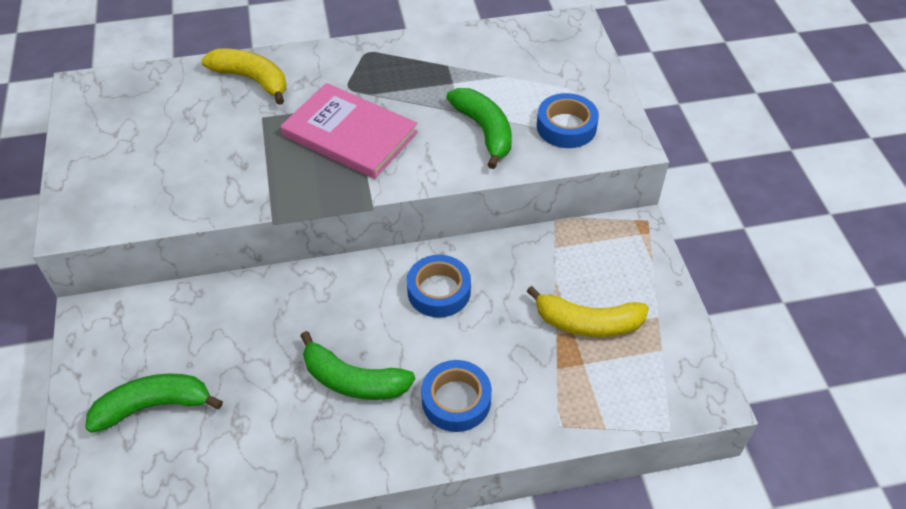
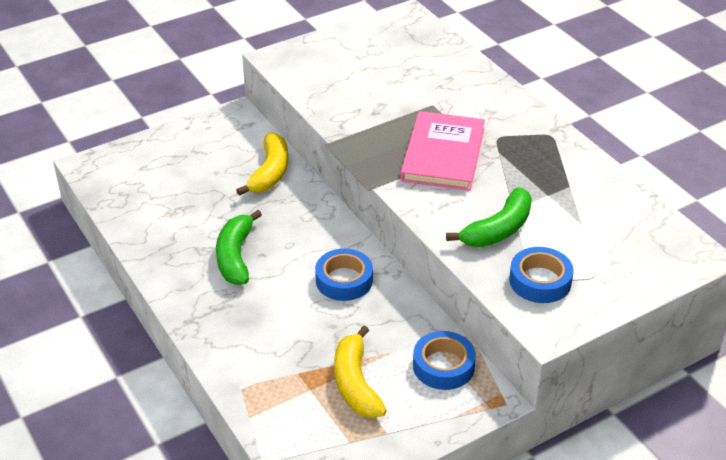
camera: 70 degrees right, 10 degrees down
(154, 406) = (176, 168): green banana -> none
(252, 80) = (471, 86): yellow banana -> yellow banana (270, 172)
(456, 400) = (240, 318): blue tape -> blue tape (443, 366)

